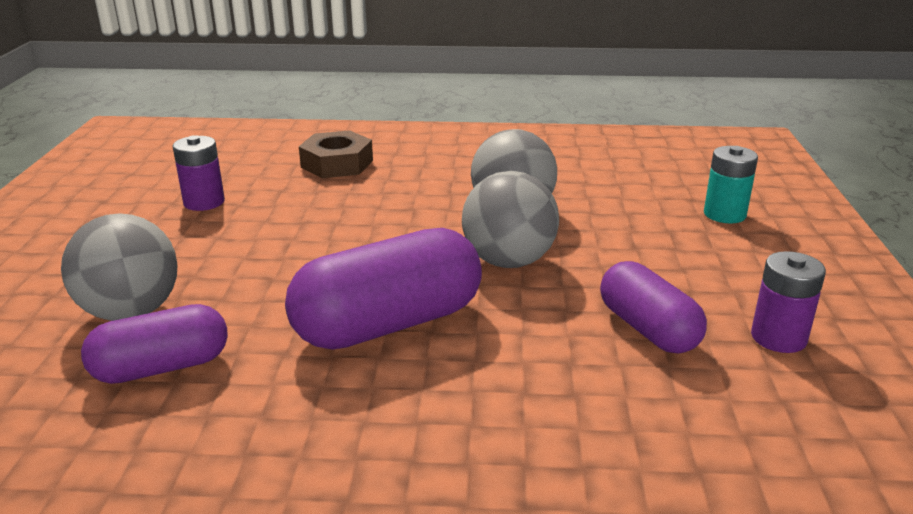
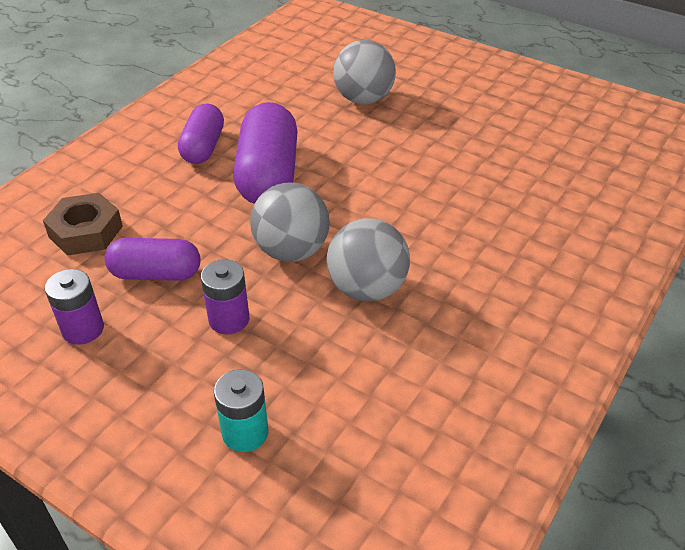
camera: 120 degrees right, 15 degrees up
(161, 367) = (300, 101): purple capsule -> purple capsule (203, 147)
(204, 202) = (500, 144): purple battery -> purple battery (229, 319)
(337, 164) = (540, 224): brown nut -> brown nut (86, 231)

